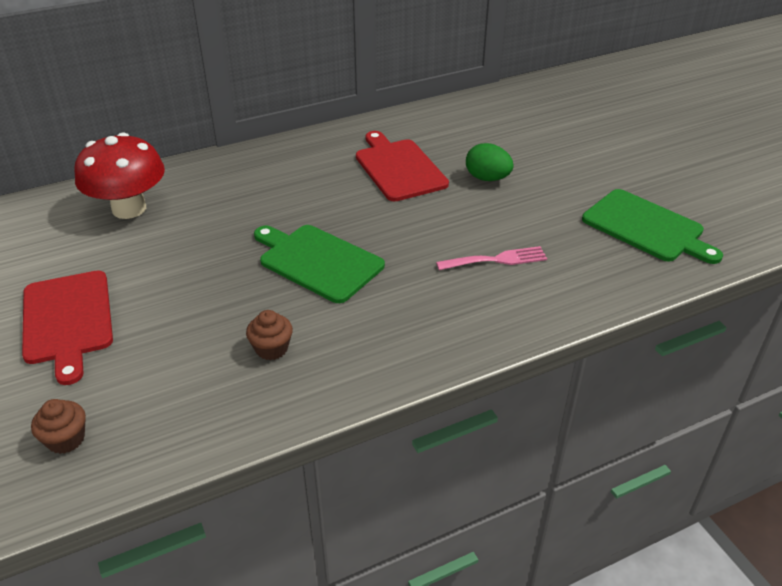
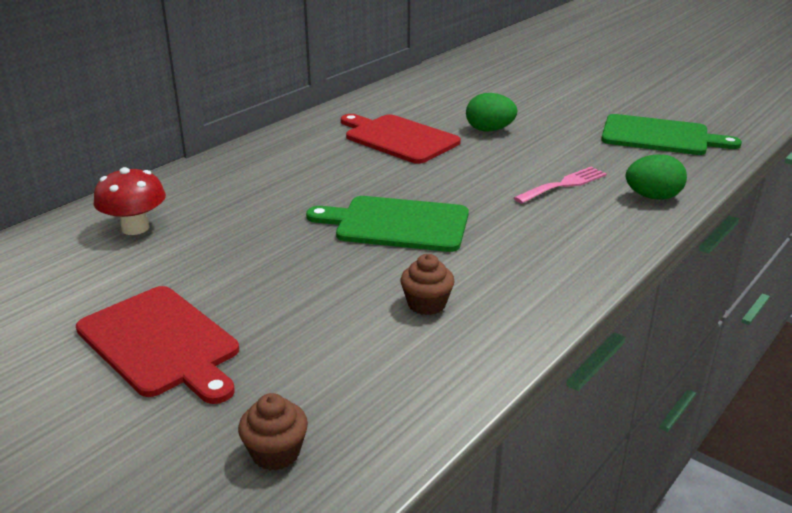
camera: 25 degrees left, 10 degrees down
(129, 209) = (135, 228): red mushroom -> red mushroom, size x0.66
(566, 297) = (652, 197): none -> green egg

